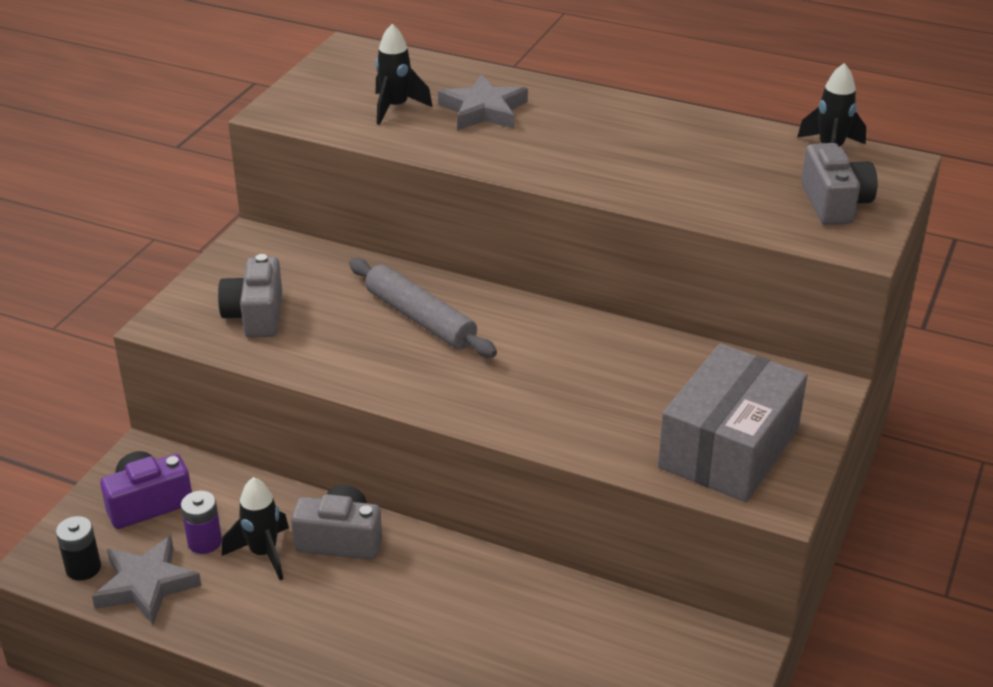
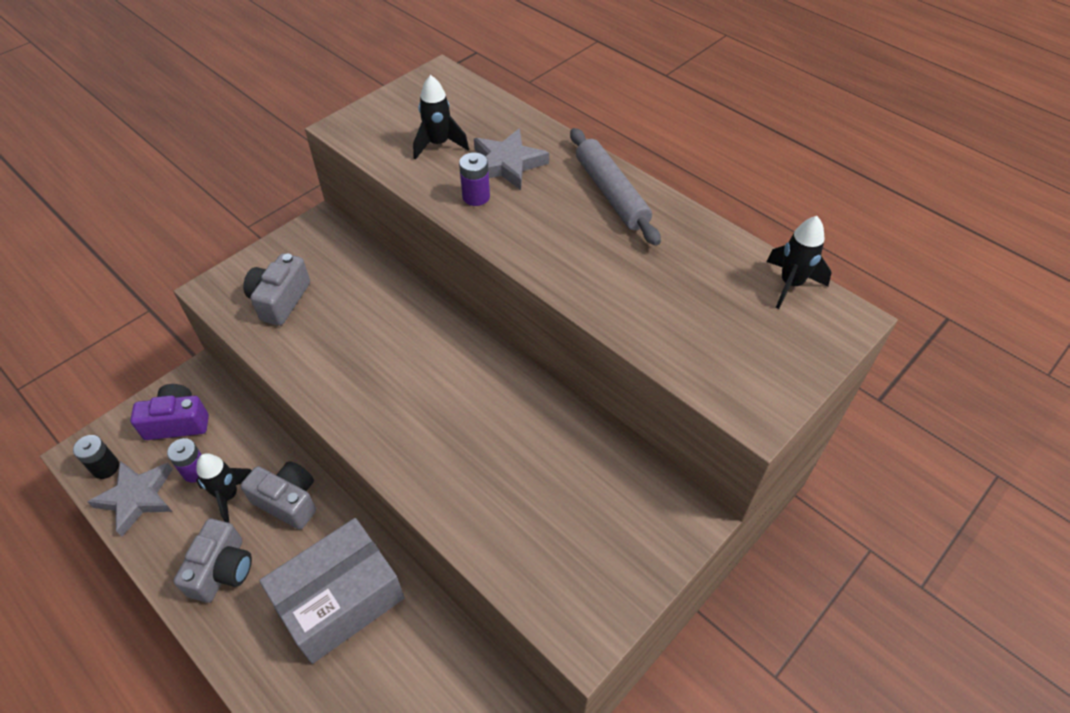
camera: 20 degrees right, 15 degrees up
(420, 318) = (398, 338): grey rolling pin -> grey rolling pin (611, 193)
(470, 142) = (476, 197): none -> purple battery
(729, 448) = (572, 561): grey box -> grey box (340, 600)
(834, 203) = (759, 353): grey camera -> grey camera (222, 570)

